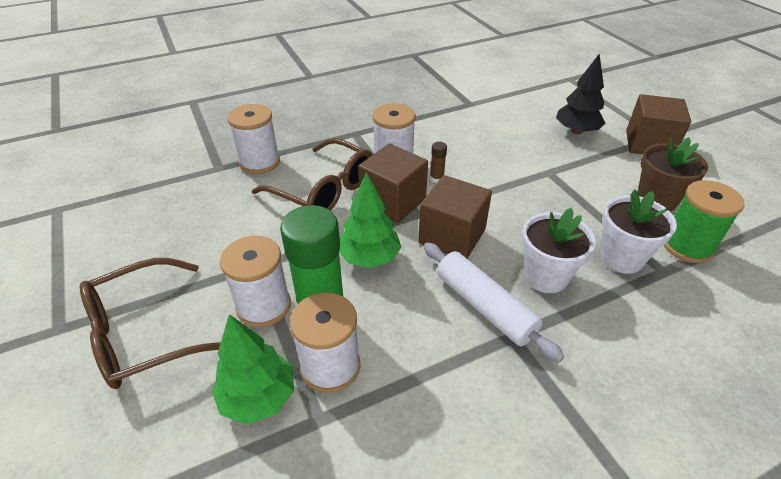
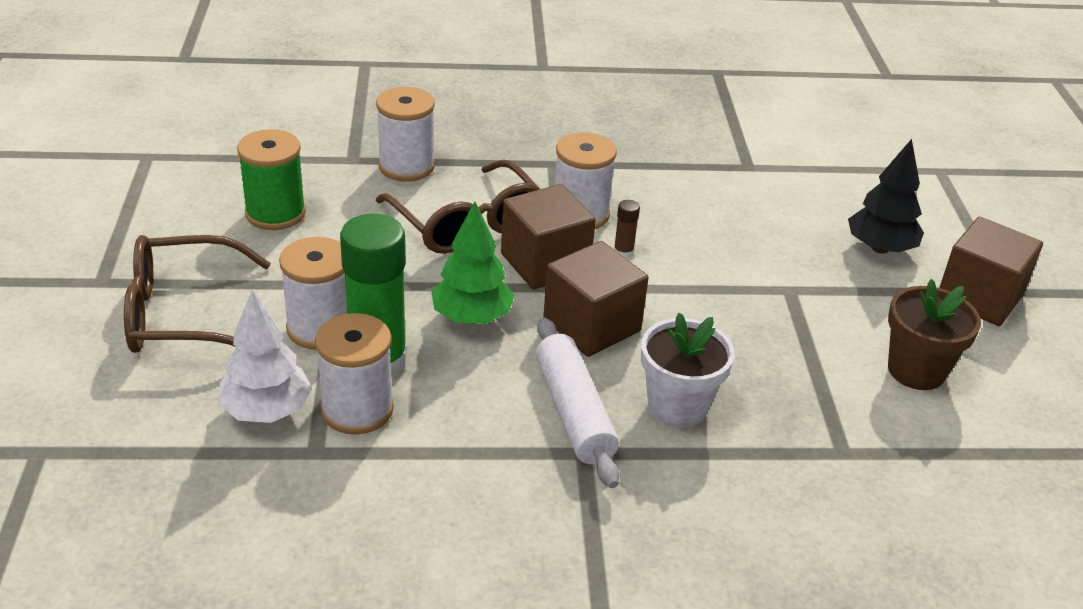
camera: 20 degrees right, 5 degrees down
(258, 397) = (267, 411): green tree -> white tree
(621, 258) = (798, 419): white flower pot -> none
(687, 246) = (906, 436): green spool -> green spool (275, 213)

